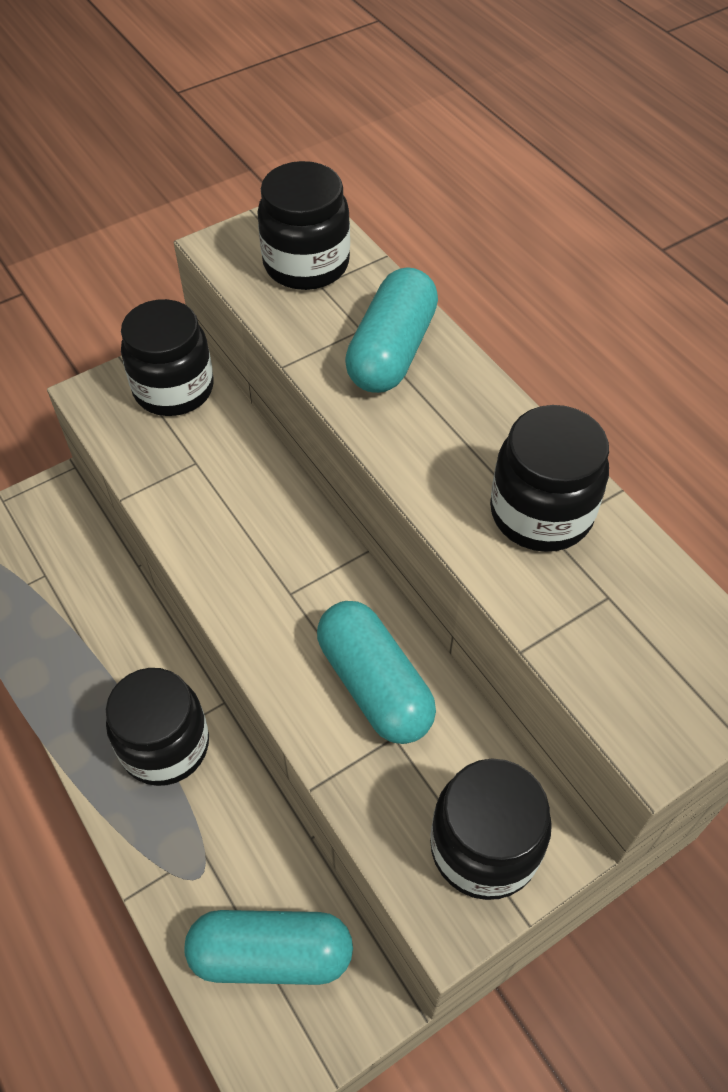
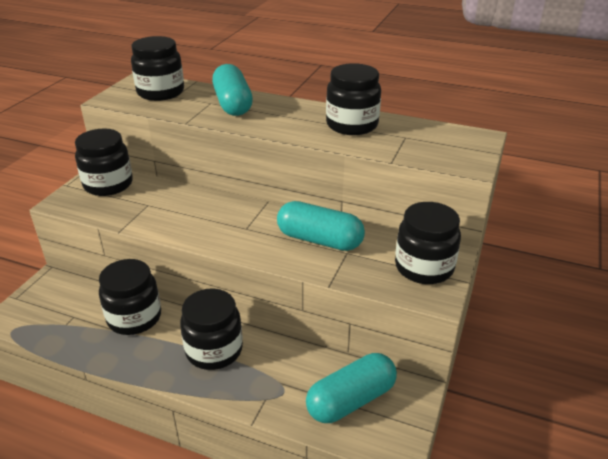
camera: 35 degrees left, 20 degrees down
(110, 623) = (134, 318): none -> black jar

